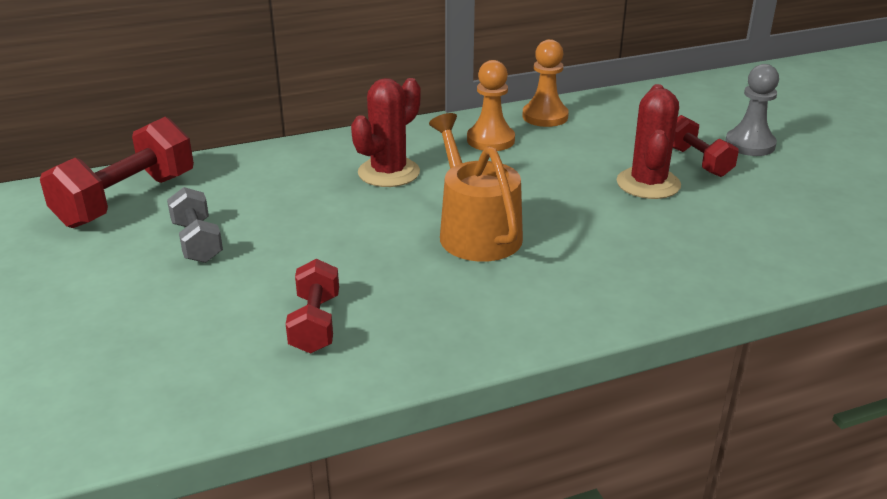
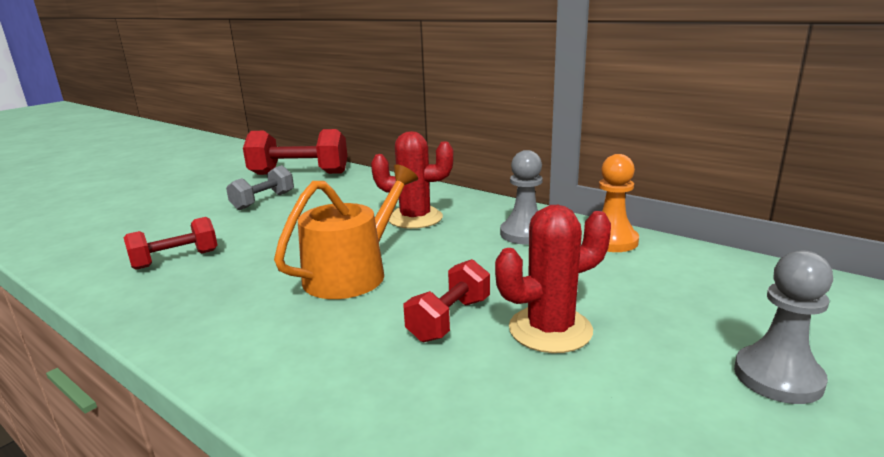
camera: 60 degrees right, 10 degrees down
(490, 140) = (524, 234): orange pawn -> grey pawn
(697, 162) = (656, 348): red dumbbell -> red dumbbell (449, 319)

